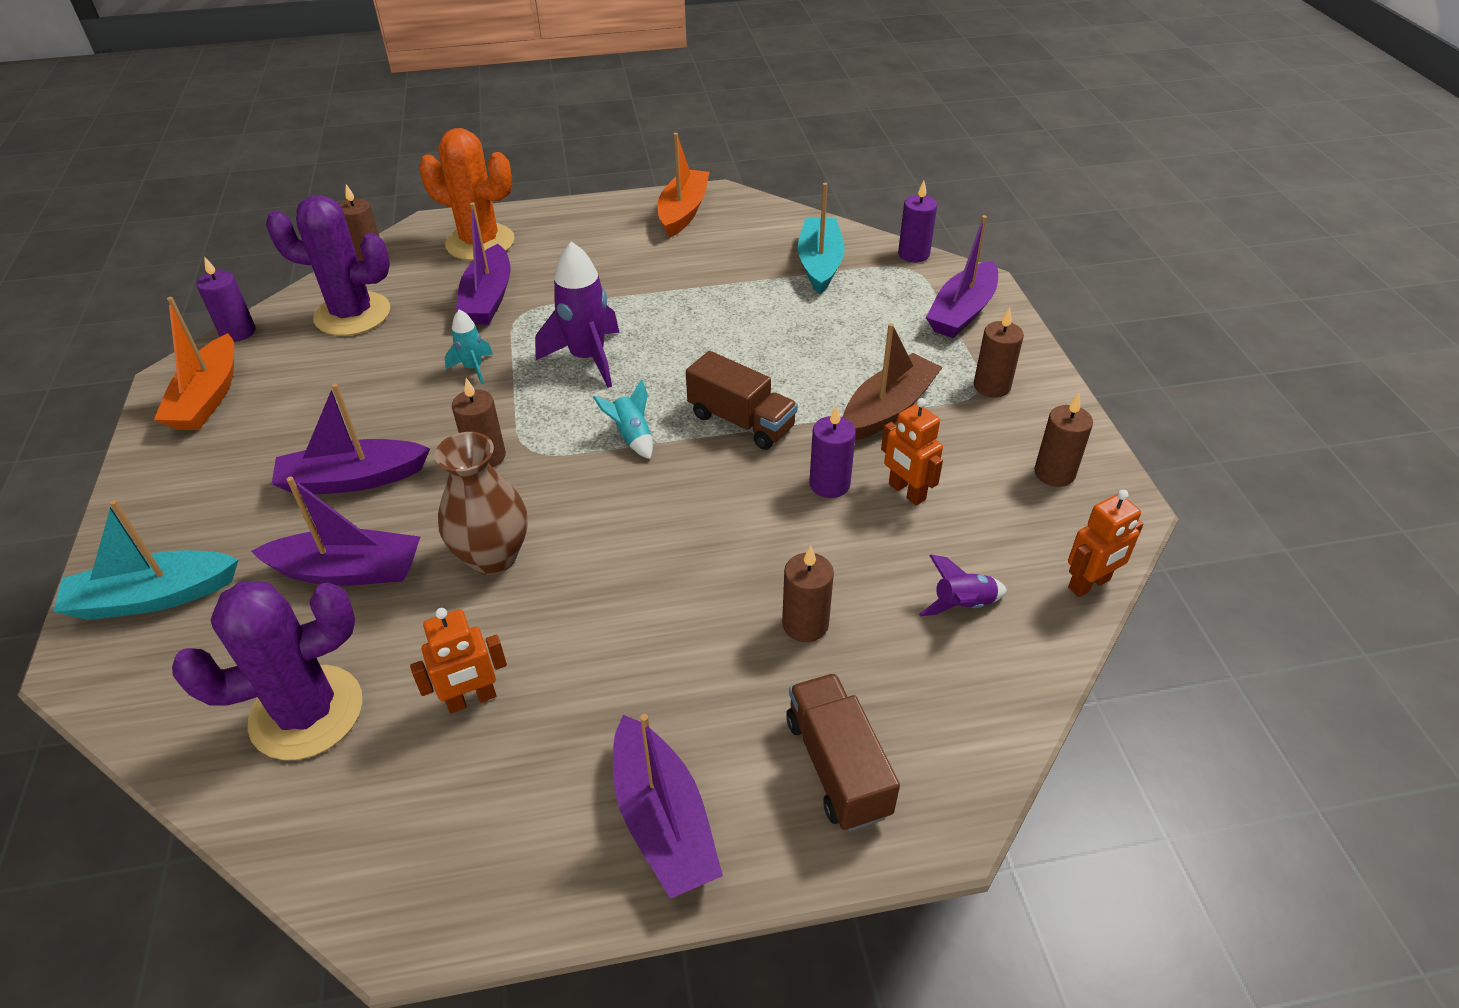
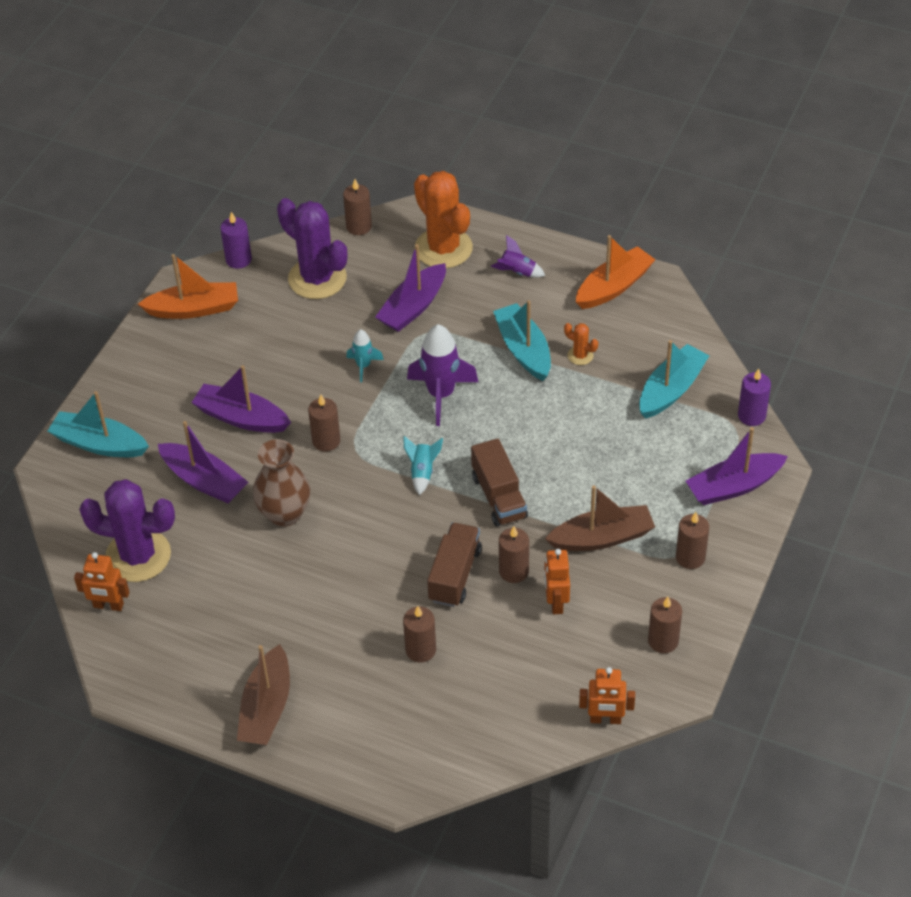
camera: 35 degrees right, 5 degrees up
(208, 397) = (194, 309): orange boat -> orange boat turned 135 degrees counterclockwise
(471, 699) = (219, 594): orange robot -> orange robot (108, 605)
(642, 288) = (523, 349): none -> turquoise boat
(663, 820) = (266, 708): purple boat -> brown boat
(704, 272) = (580, 355): none -> orange cactus
(829, 484) = (514, 571): purple candle -> brown candle
(837, 766) = (370, 732): brown truck -> brown truck (455, 575)
(962, 605) = (518, 689): purple rocket -> purple rocket (517, 272)

